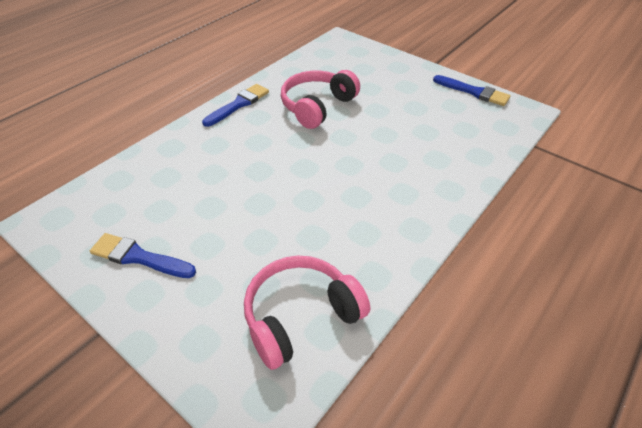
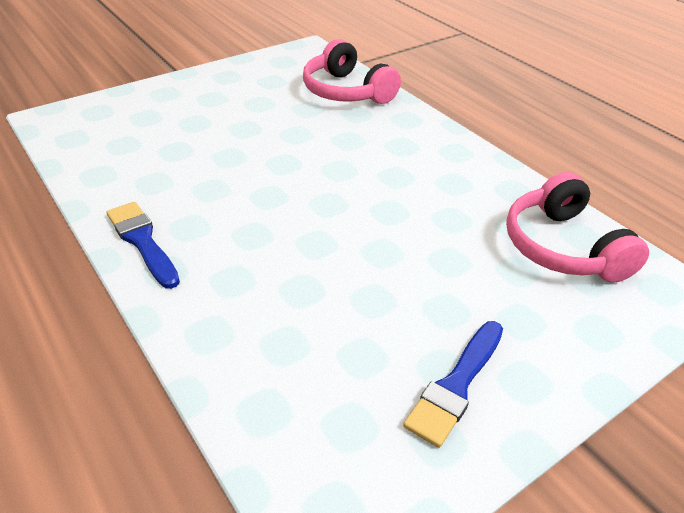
camera: 75 degrees left, 5 degrees down
(317, 106) = (205, 170): pink headphones -> pink headphones (346, 91)
(474, 92) = (256, 64): blue brush -> none

